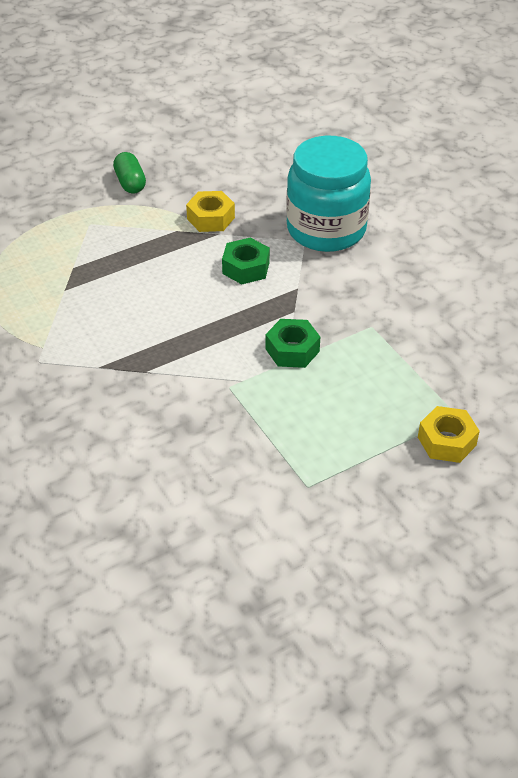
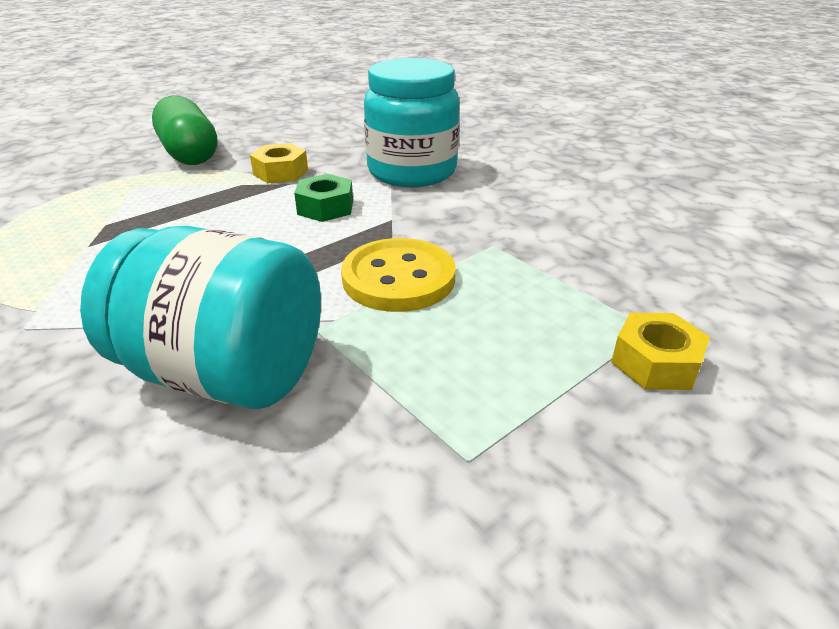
camera: 10 degrees left, 10 degrees down
(130, 183) = (189, 154): green capsule -> green capsule, size x1.78
(171, 413) = (226, 373): none -> turquoise jar
(292, 350) = (398, 278): green nut -> yellow button

